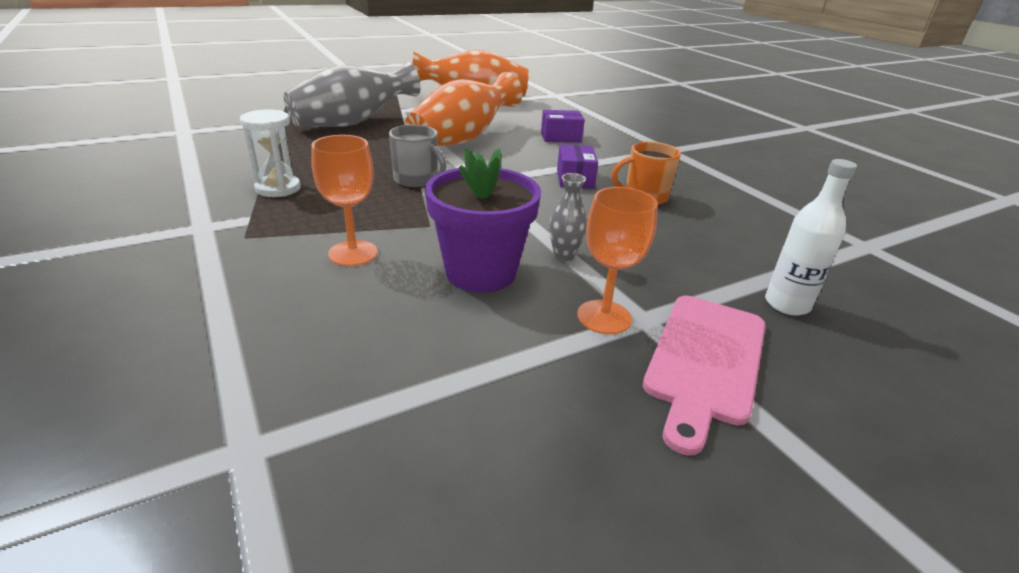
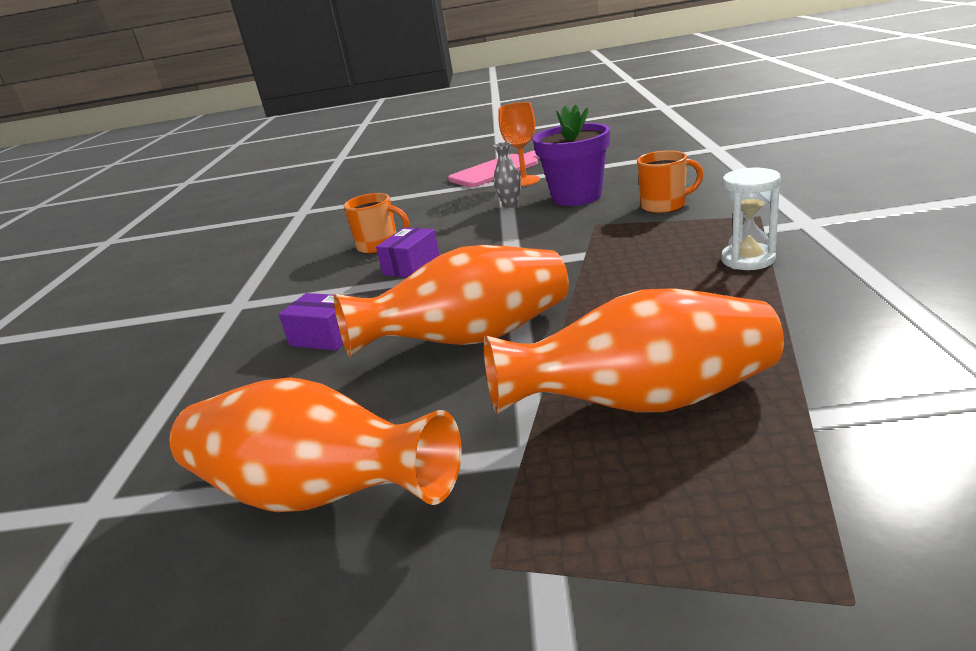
camera: 145 degrees left, 5 degrees down
(353, 123) = (643, 402): grey vase -> orange vase
(353, 253) = (664, 206): orange goblet -> orange mug
(416, 180) = (583, 267): grey mug -> none
(787, 304) = (418, 187): white bottle -> none

